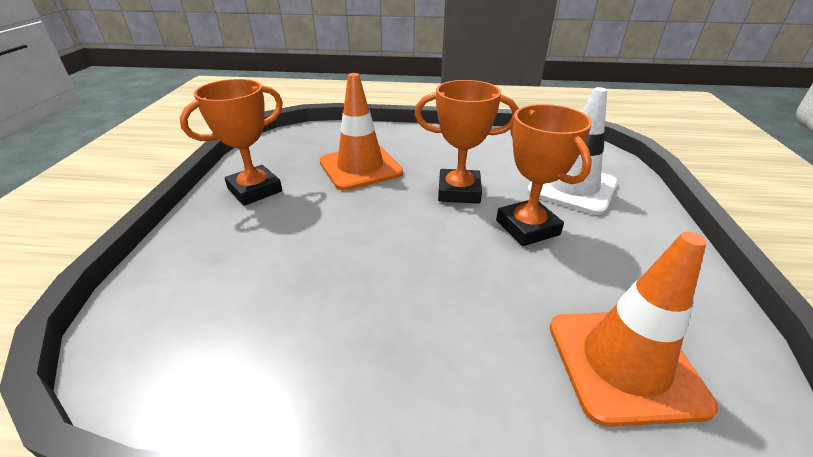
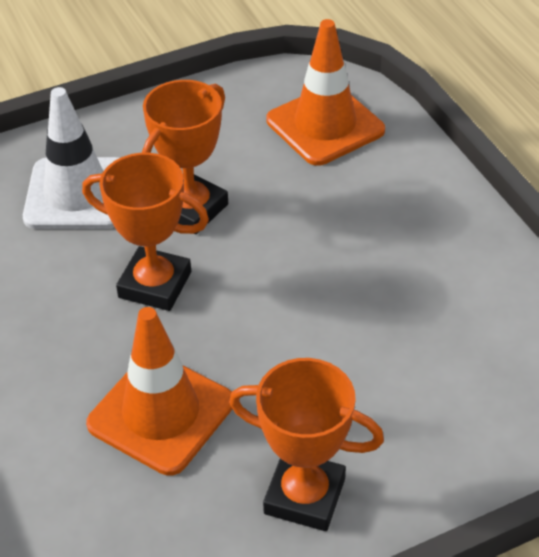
camera: 120 degrees left, 10 degrees up
(459, 191) = (155, 285): orange trophy -> orange trophy turned 45 degrees counterclockwise

